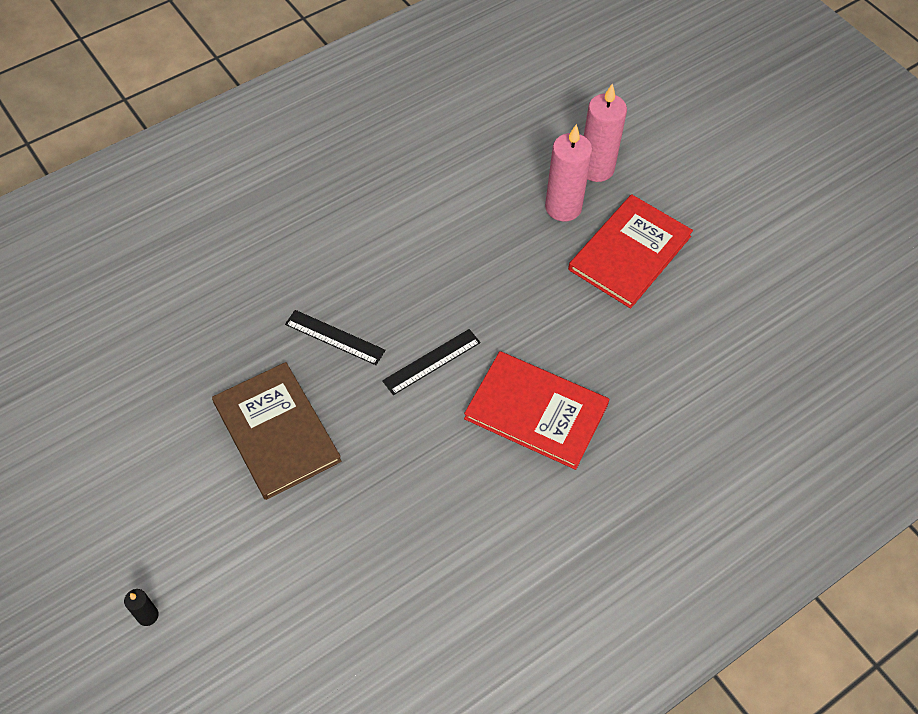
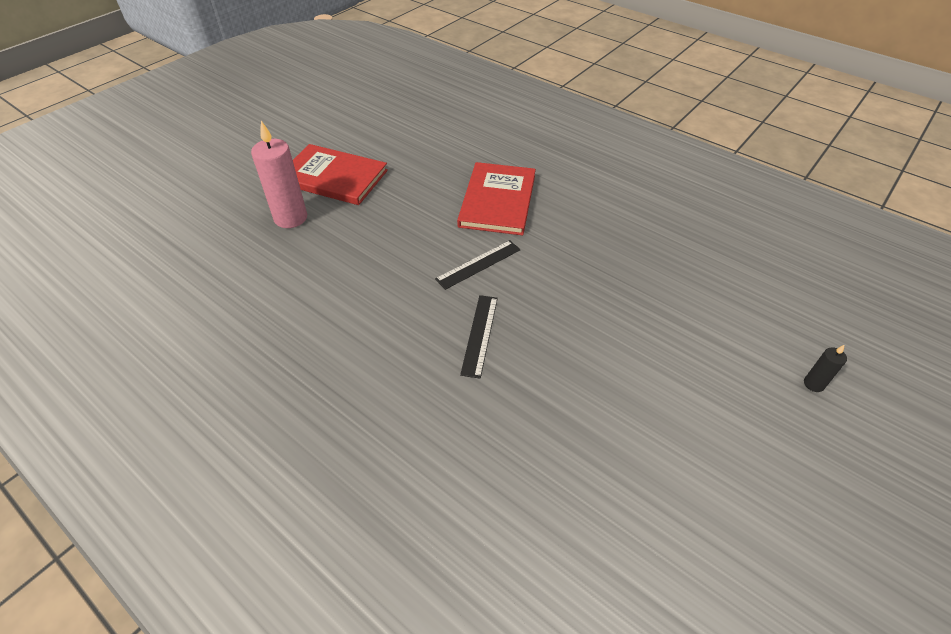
camera: 105 degrees left, 10 degrees down
(276, 432) = (597, 348): brown book -> none
(431, 361) = (478, 264): black ruler -> black ruler turned 75 degrees counterclockwise
(596, 168) = (242, 206): pink candle -> none

